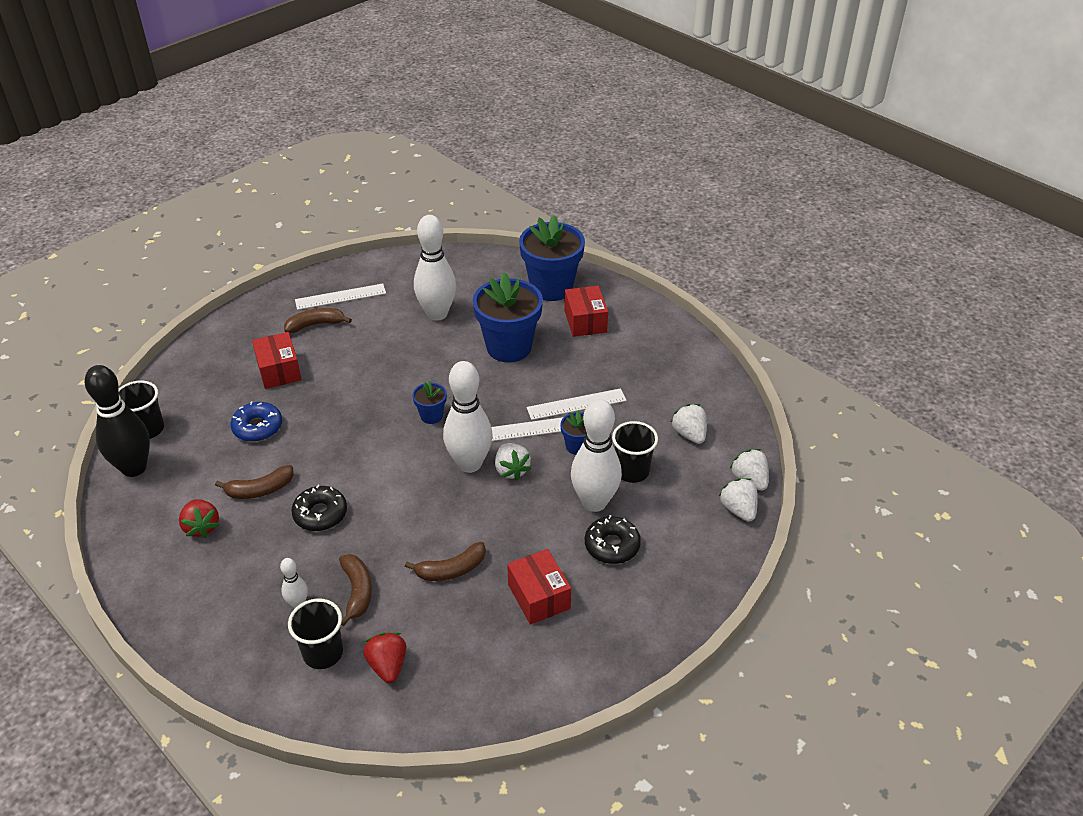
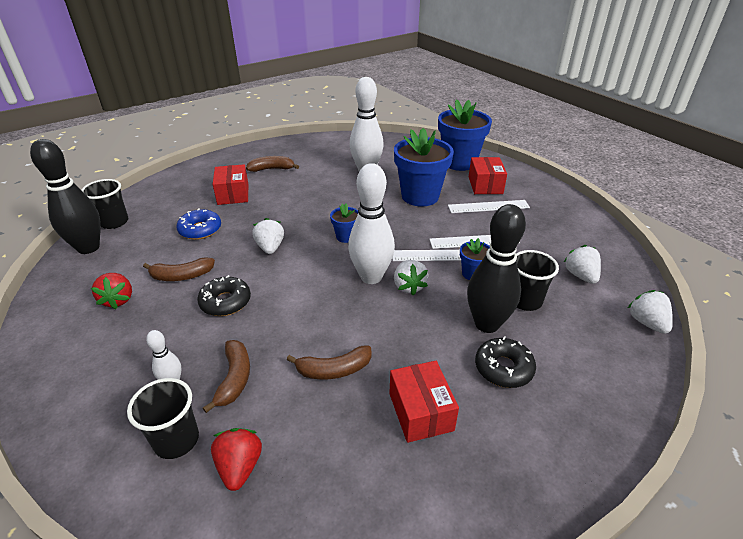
camera: 10 degrees right, 5 degrees down
(340, 297) = (296, 154): white ruler -> white ruler (488, 207)
(594, 502) = (486, 324): white bowling pin -> black bowling pin
(738, 509) = (639, 350): white strawberry -> white strawberry (270, 247)

